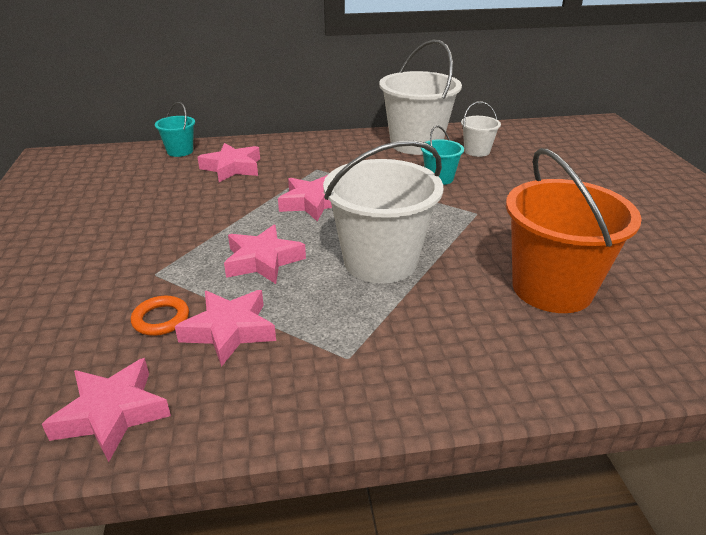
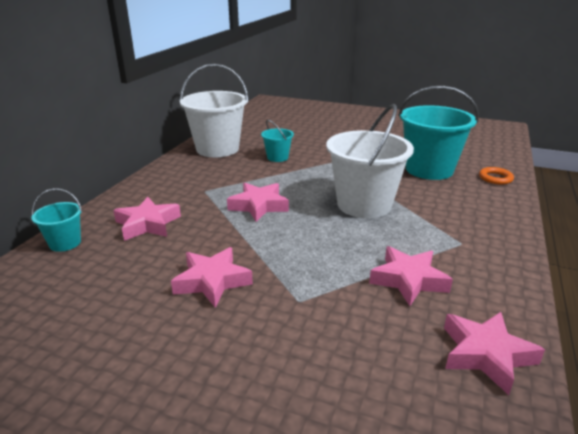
camera: 60 degrees left, 5 degrees down
(161, 319) = (373, 309): orange ring -> orange ring (495, 178)
(263, 261) = (324, 245): pink star -> pink star (212, 281)
(477, 151) = (256, 137): white bucket -> none
(552, 288) = (429, 169): orange bucket -> turquoise bucket

